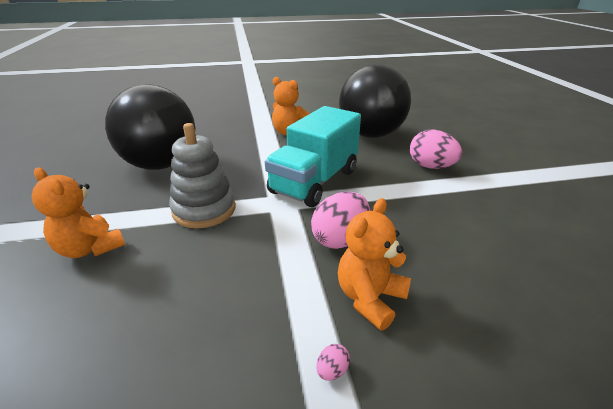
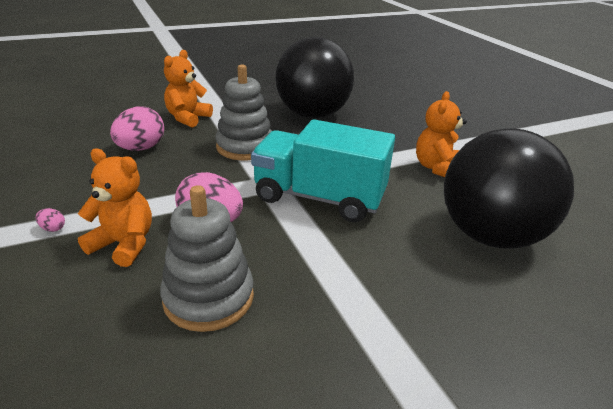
camera: 75 degrees right, 0 degrees up
(431, 166) = (417, 301): pink egg -> pink egg (141, 148)
(440, 244) = (208, 297): none -> grey stacking toy

